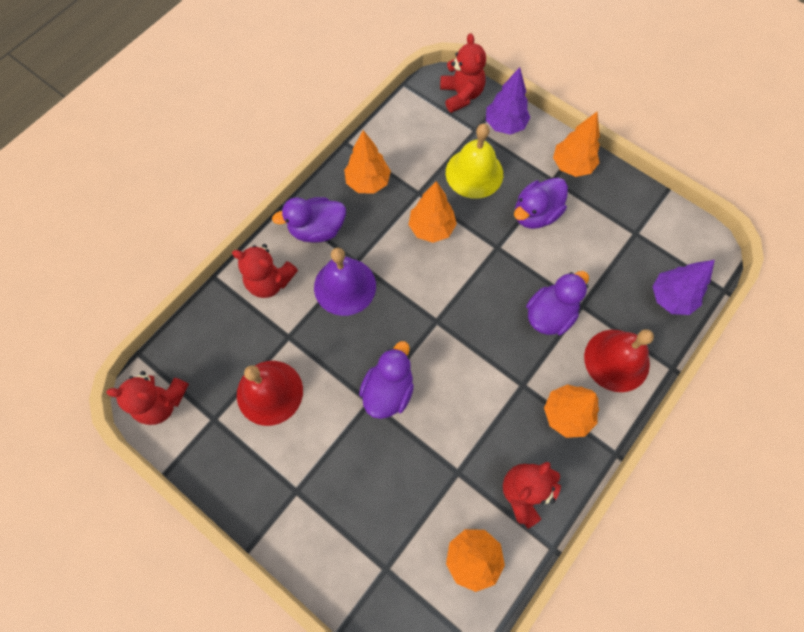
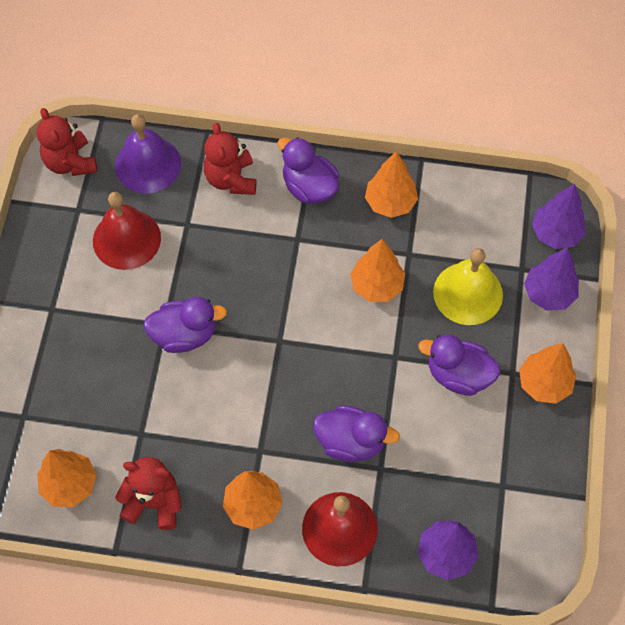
camera: 60 degrees right, 5 degrees down
(345, 286) = (265, 243): purple bell -> purple bell (148, 164)
(461, 95) = (556, 234): red teddy bear -> purple tree

